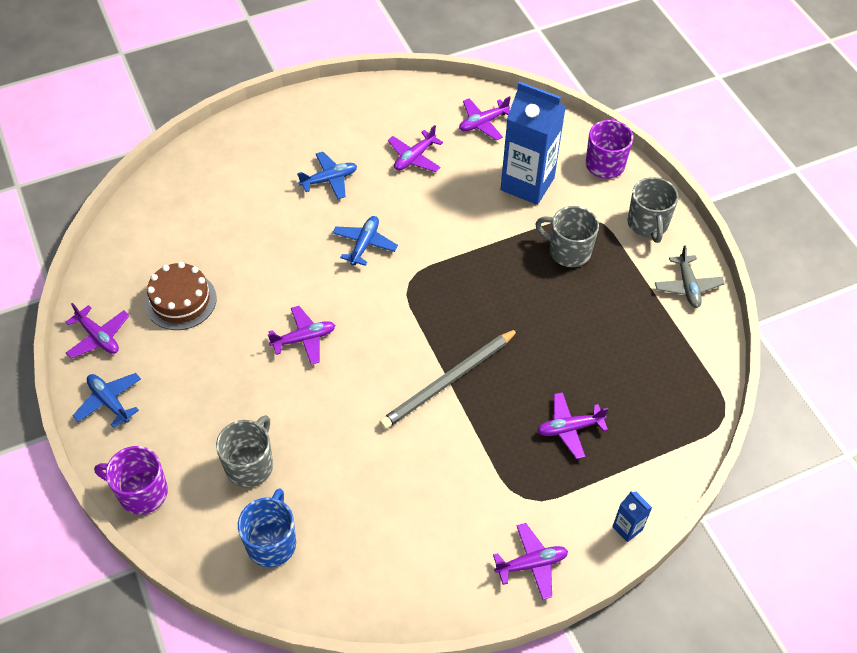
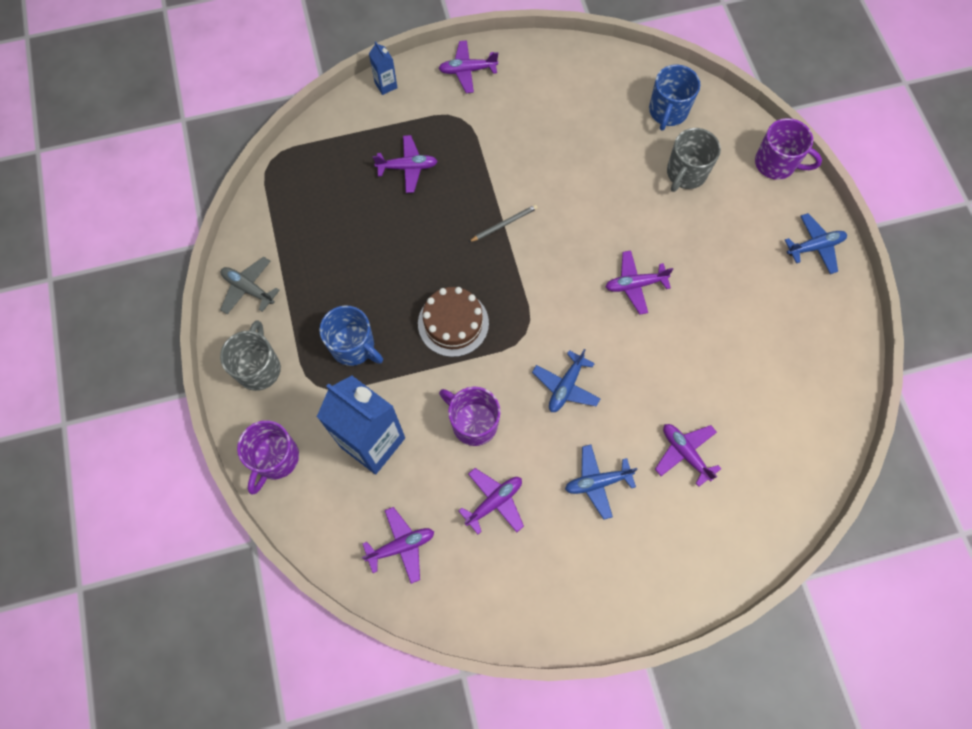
camera: 170 degrees left, 15 degrees up
(98, 337) = (835, 314): purple plane -> purple plane (685, 453)
(109, 402) = (814, 247): blue plane -> blue plane turned 75 degrees counterclockwise
(181, 300) = (758, 344): brown cake -> brown cake (453, 323)
(443, 207) = (473, 423): none -> purple mug
(448, 381) = (504, 224): grey pencil -> grey pencil, size x0.48
(568, 251) = (353, 346): grey mug -> blue mug
(687, 286) = (248, 289): grey plane -> grey plane turned 60 degrees counterclockwise

